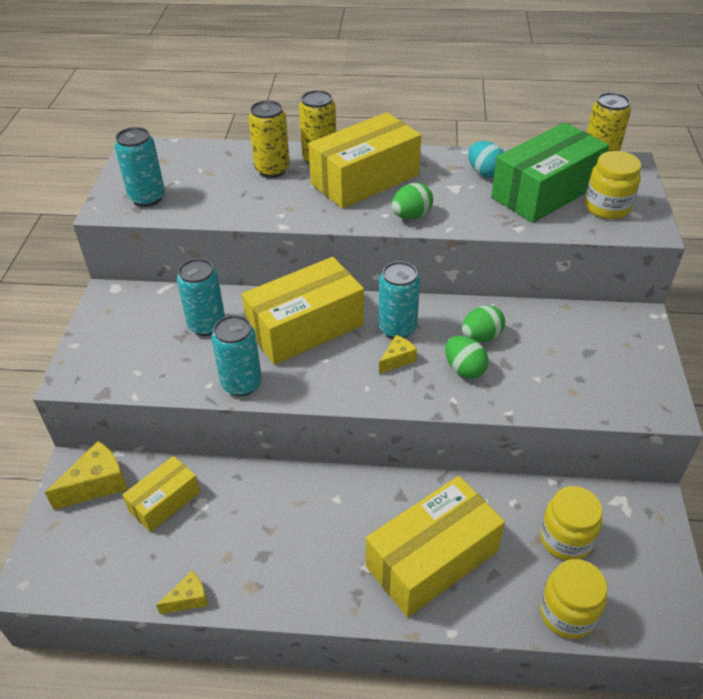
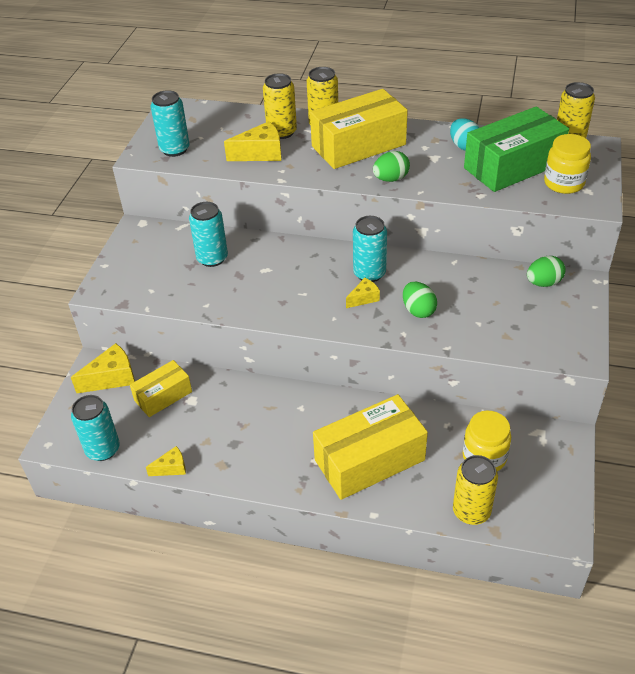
camera: 10 degrees right, 0 degrees up
(241, 384) = (233, 306): turquoise can -> turquoise can (103, 449)
(252, 196) = (261, 153): none -> yellow cheese
(305, 327) = (293, 266): yellow box -> none
(481, 337) = (439, 286): green egg -> green egg (543, 283)
(567, 613) = (471, 511): yellow jar -> yellow can

